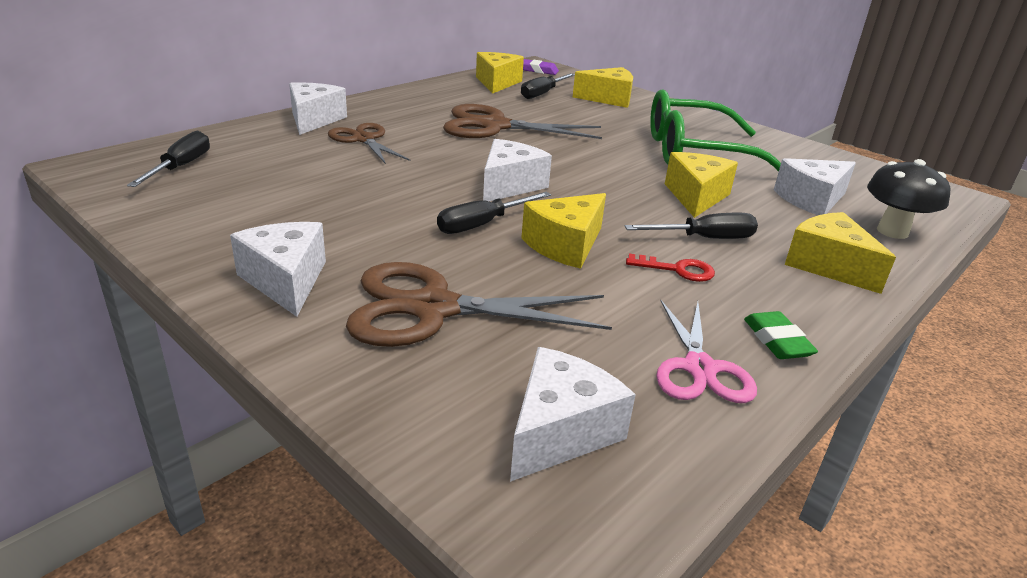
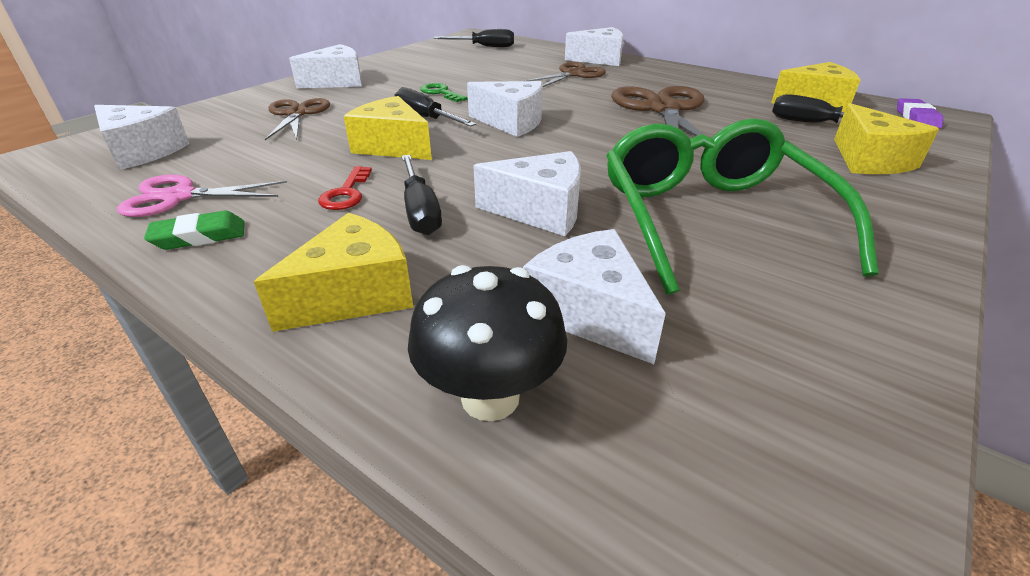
camera: 85 degrees right, 5 degrees up
(391, 211) = (440, 93): none -> green key
(433, 308) = (297, 114): brown scissors -> brown scissors, size x0.62
(696, 196) = (540, 211): yellow cheese -> white cheese

